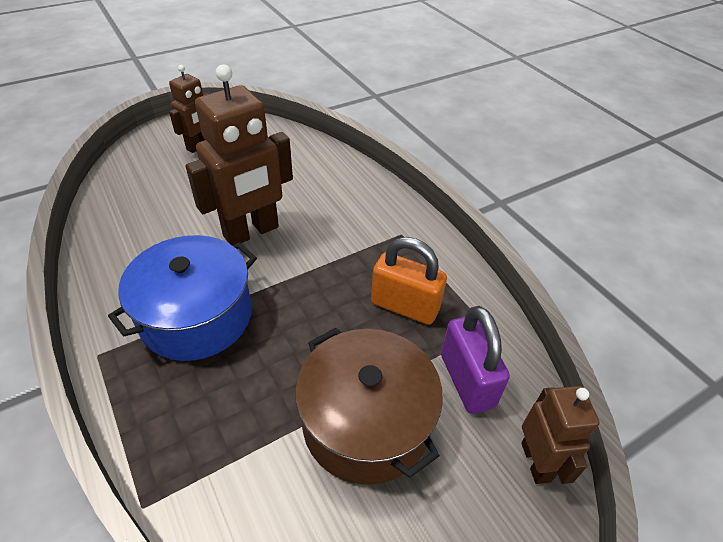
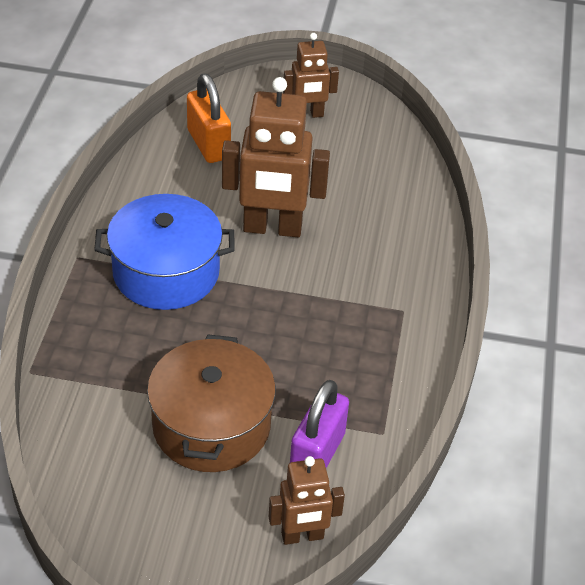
camera: 40 degrees right, 0 degrees up
(404, 306) = (333, 370): orange padlock -> orange padlock (208, 144)
(536, 462) = (302, 536): brown robot -> brown robot turned 45 degrees clockwise

